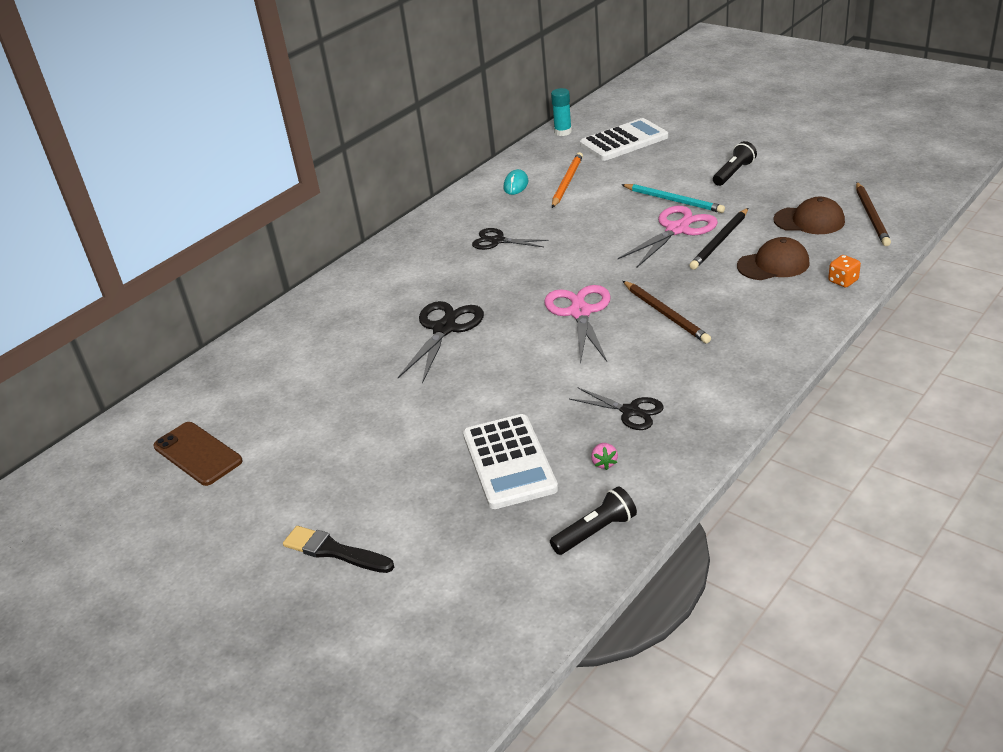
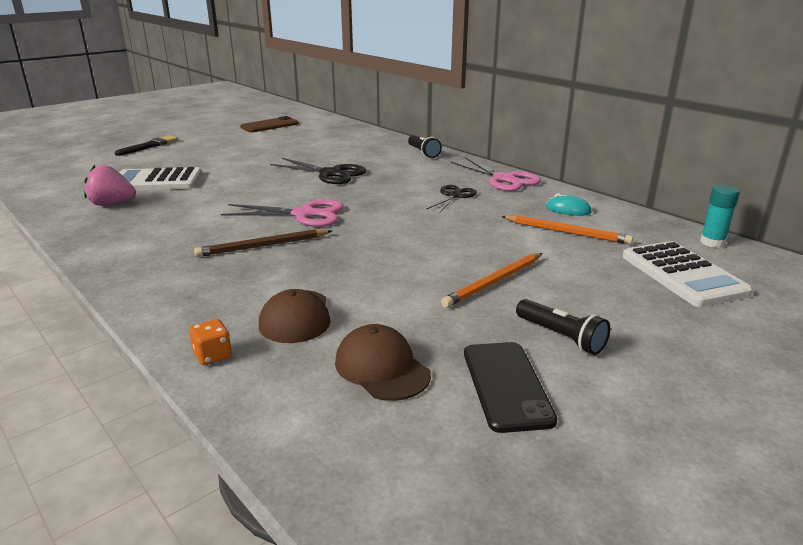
camera: 95 degrees right, 10 degrees down
(596, 532) = (57, 196): black flashlight -> black flashlight (423, 153)
(604, 463) = (112, 204): pink strawberry -> pink strawberry, size x2.05
(630, 411) = (151, 217): black scissors -> none
(673, 200) = (494, 282): turquoise pencil -> orange pencil
(677, 229) = (420, 274): pink scissors -> pink scissors (504, 179)
(720, 241) = (375, 294): black pencil -> none
(797, 183) = (506, 385): none -> black phone
(809, 221) = (382, 368): brown cap -> brown cap turned 120 degrees clockwise
(871, 216) = (356, 433): brown pencil -> none

